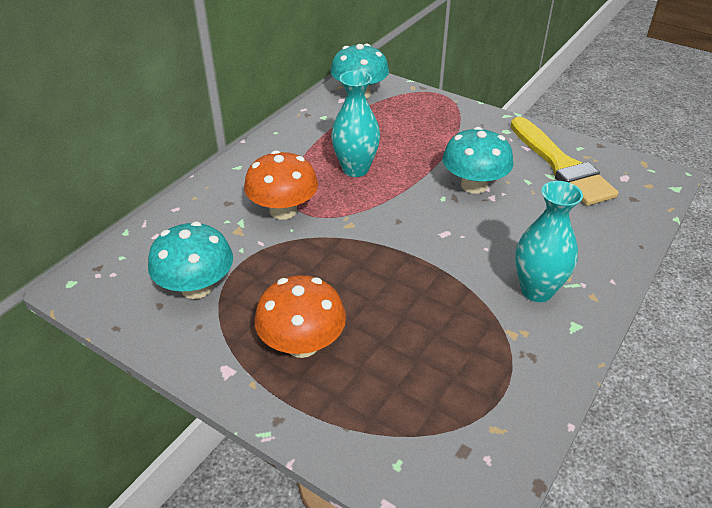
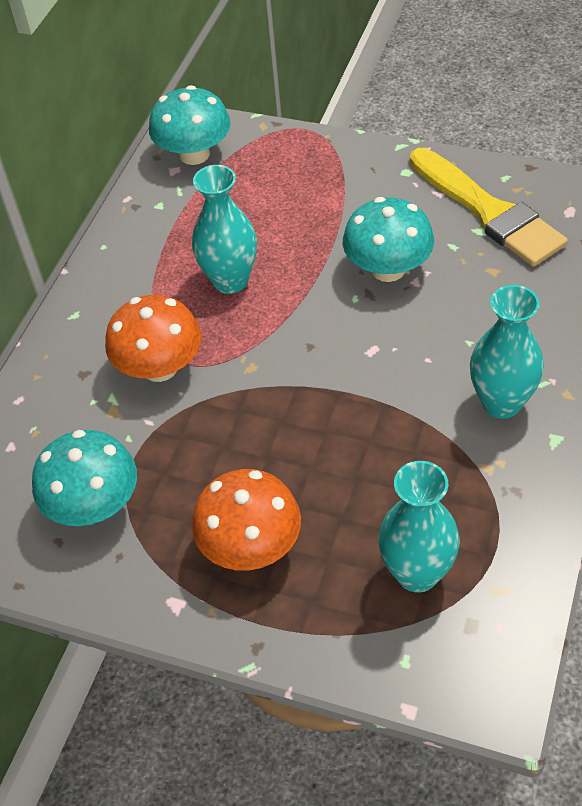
camera: 10 degrees left, 10 degrees up
(430, 397) = (417, 573): none -> turquoise vase

